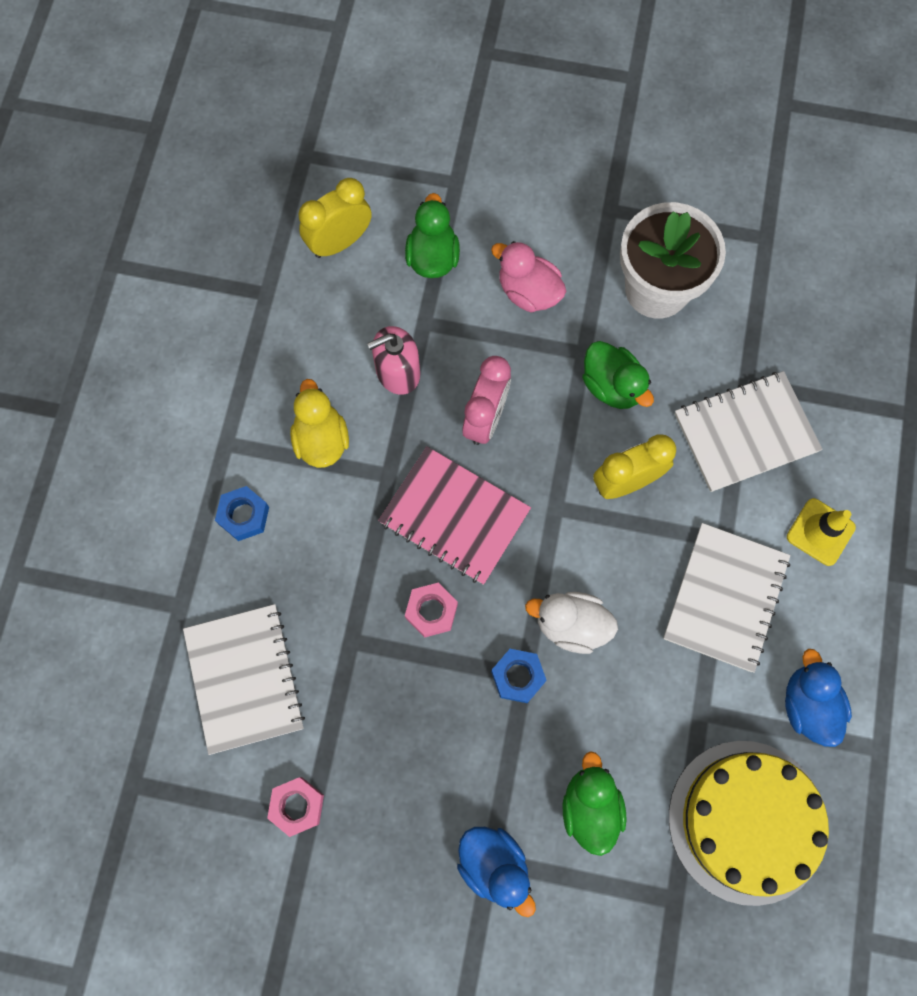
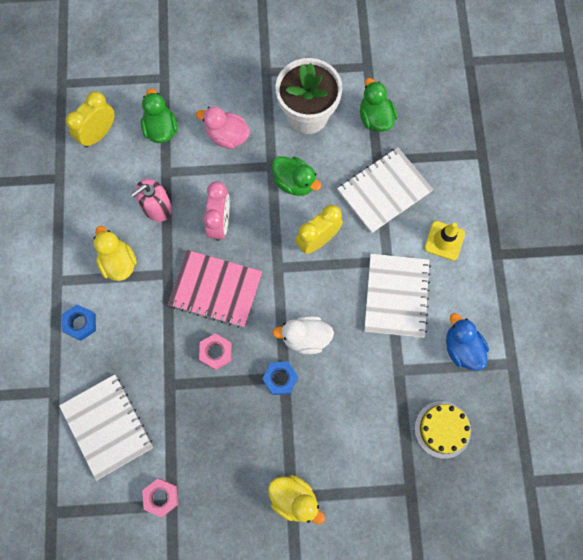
camera: 15 degrees left, 0 degrees up
(494, 864) = (294, 499): blue duck -> yellow duck
(590, 806) = (344, 446): green duck -> green duck (375, 118)
(747, 821) = (442, 429): yellow cake -> yellow cake, size x0.57

